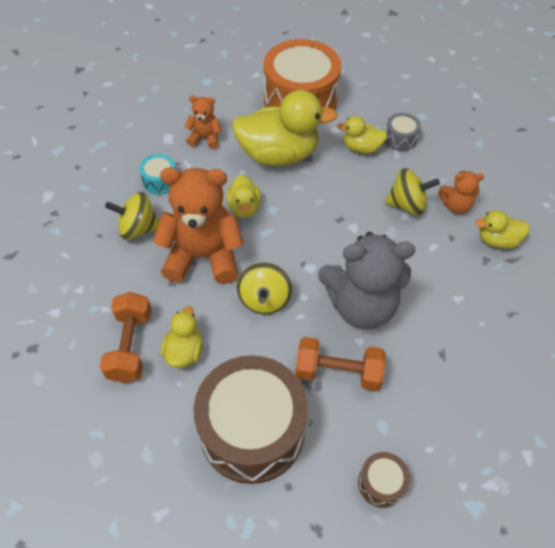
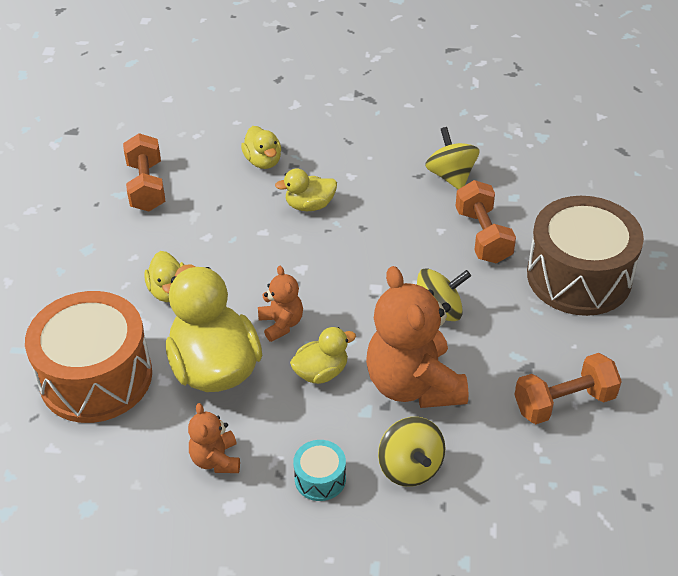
camera: 110 degrees left, 10 degrees down
(184, 351) = (539, 355): yellow duck -> yellow duck (309, 205)
(361, 305) = (400, 238): grey teddy bear -> none
(381, 483) = (562, 187): brown drum -> none
(400, 139) = (138, 260): grey drum -> none
(407, 205) = (246, 233): yellow spinning top -> yellow spinning top (451, 176)
(455, 205) = (229, 197): orange teddy bear -> orange teddy bear (281, 324)
(484, 159) = (146, 187): none -> orange dumbbell

